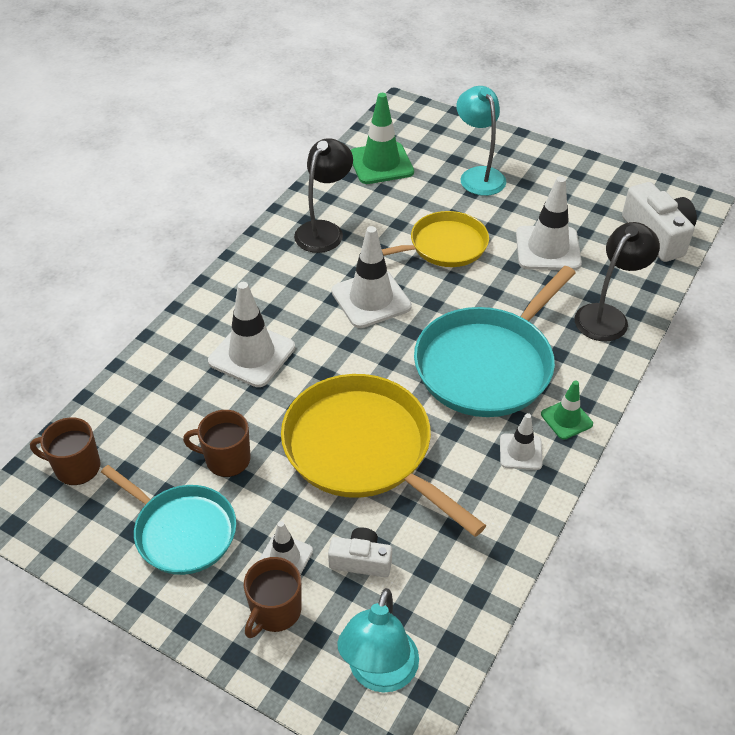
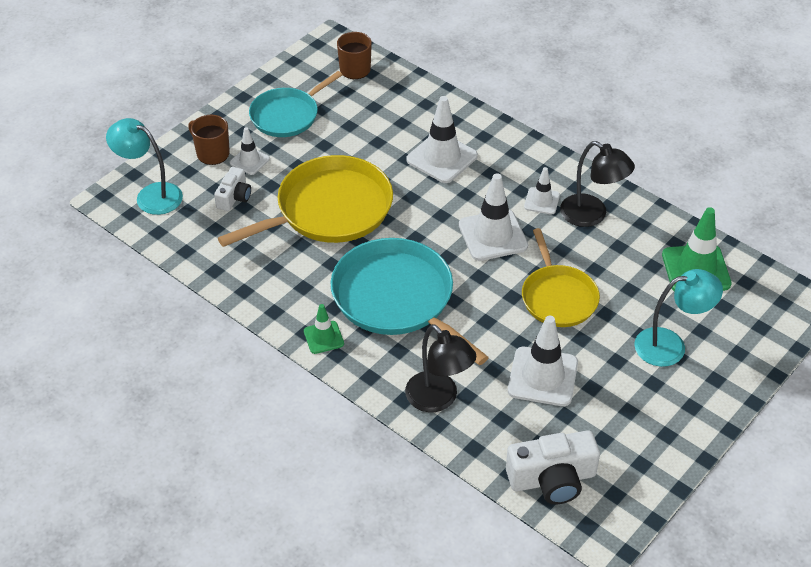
camera: 100 degrees right, 0 degrees up
(226, 459) = (341, 138): brown mug -> none
(520, 452) = (299, 300): white traffic cone -> white traffic cone (541, 201)

